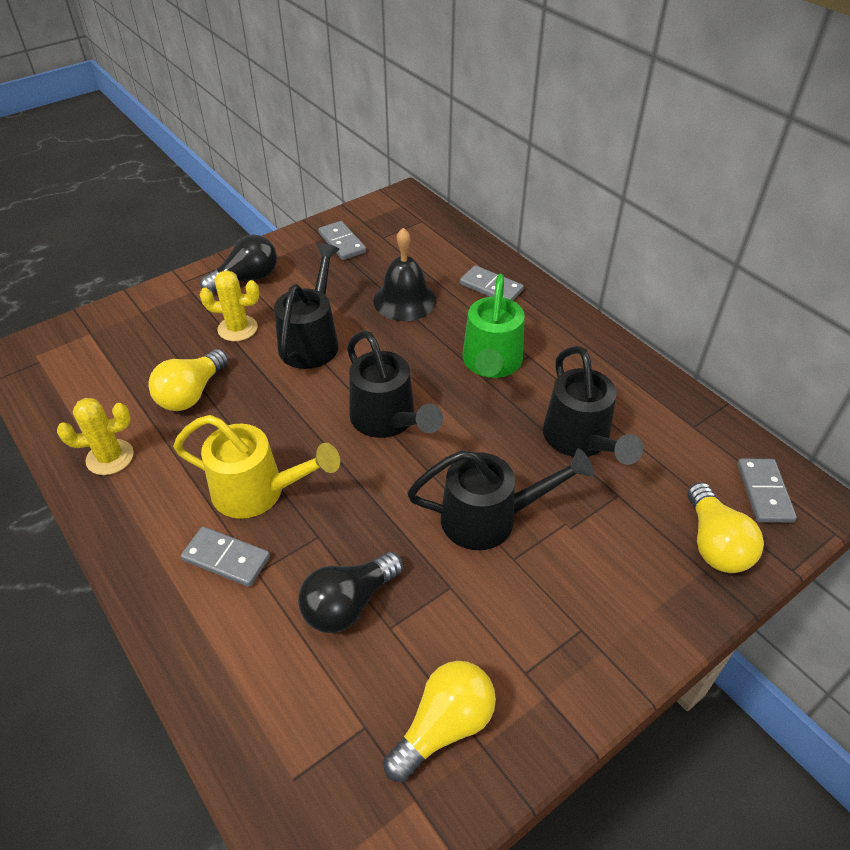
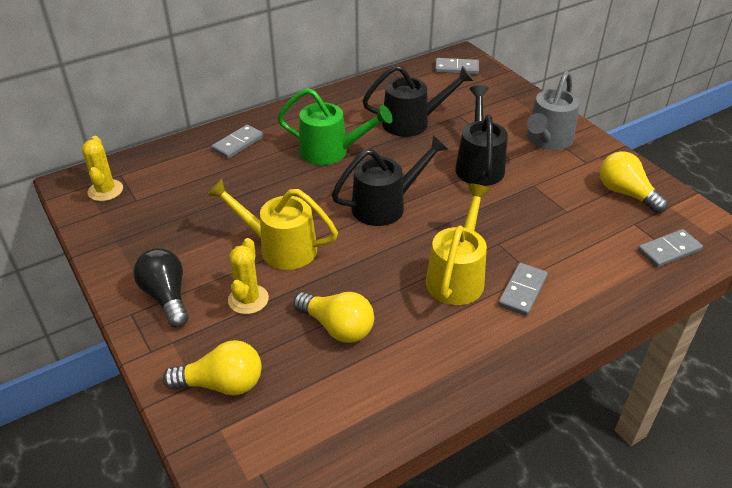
camera: 85 degrees left, 5 degrees down
(110, 457) = (416, 380): yellow cactus -> yellow cactus (105, 190)
(312, 340) = (280, 247): black watering can -> yellow watering can
(342, 243) = (133, 227): grey domino -> grey domino (669, 250)
(348, 604) = (552, 229): black light bulb -> none
(405, 300) = (239, 190): black bell -> none
(576, 616) = (547, 140): none -> grey watering can
(714, 543) = (493, 89): yellow light bulb -> yellow light bulb (222, 384)

